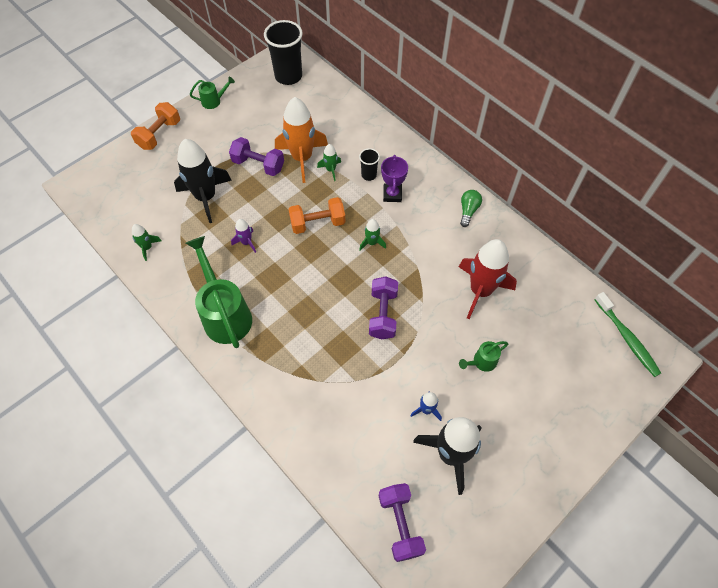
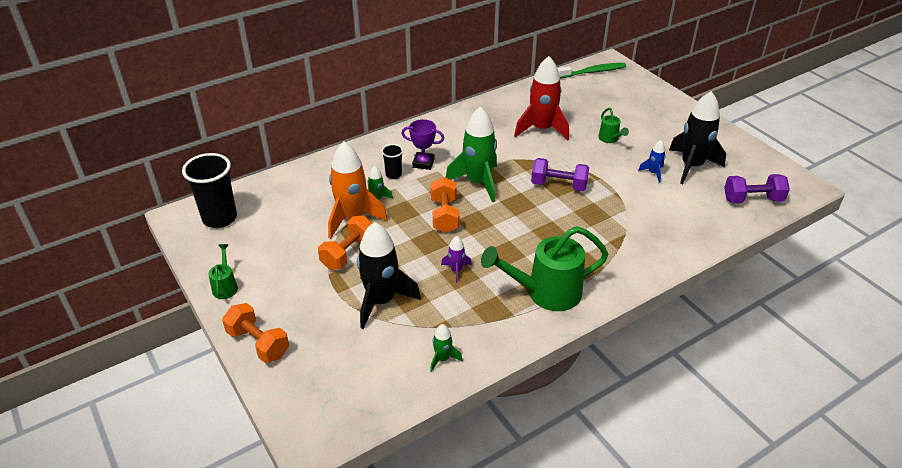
camera: 80 degrees left, 20 degrees down
(258, 165) = (348, 253): purple dumbbell -> orange dumbbell
(372, 242) = (477, 182): green rocket -> green rocket, size x2.16
(468, 211) = (456, 123): green light bulb -> none

